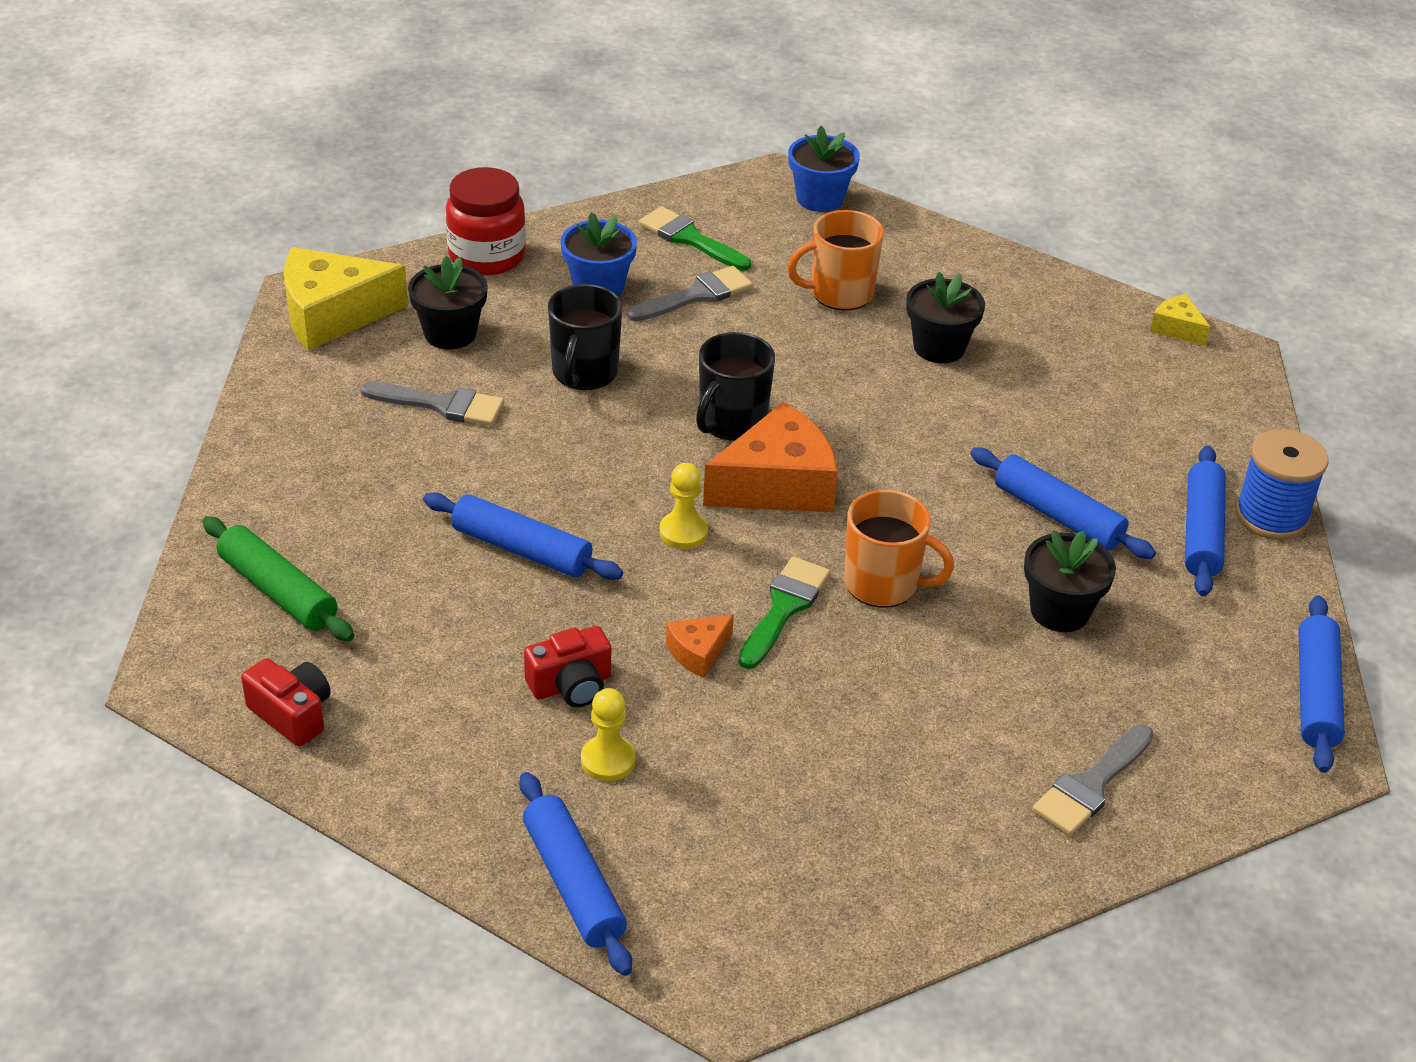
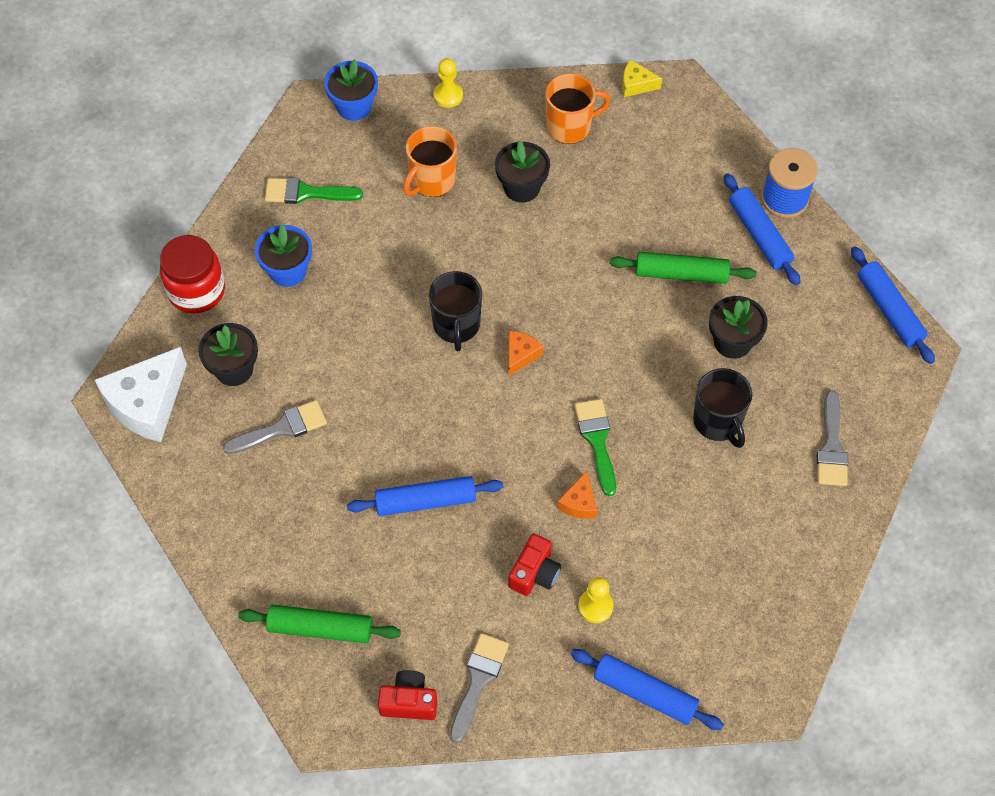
camera: 35 degrees left, 20 degrees up
(332, 315) = (147, 404): yellow cheese -> white cheese
(584, 373) = (341, 345): black mug -> black mug (718, 422)
(683, 532) = (500, 425): yellow pawn -> yellow pawn (448, 95)
(696, 295) = (351, 238): grey brush -> grey brush (478, 681)
(777, 484) = (520, 355): orange cheese -> orange cheese, size x0.48
(883, 584) = (633, 387): orange mug -> orange mug (570, 126)
(1057, 515) = (681, 274): blue rolling pin -> green rolling pin

